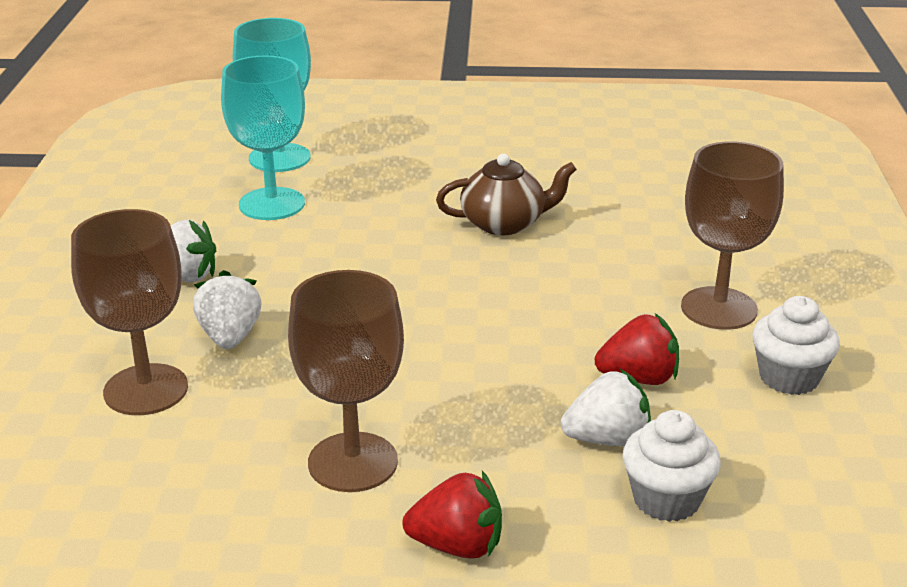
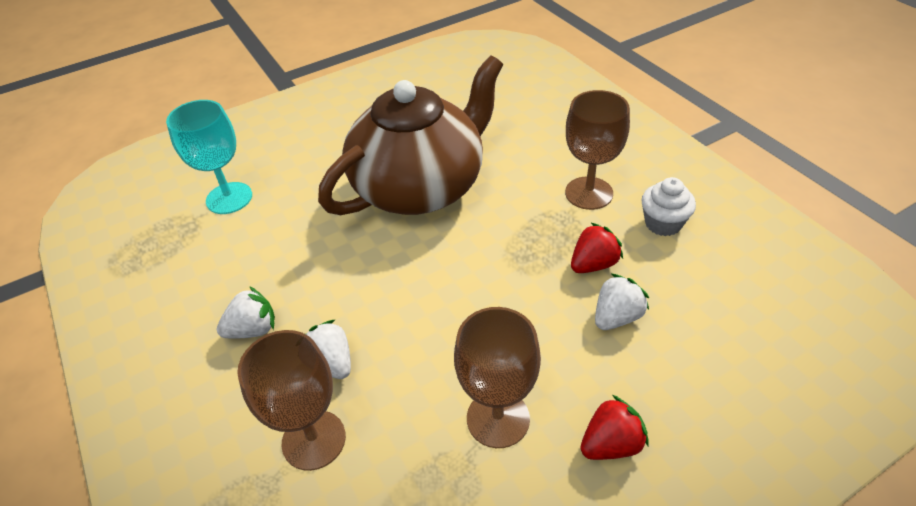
camera: 30 degrees left, 15 degrees up
(272, 204) = (259, 239): turquoise goblet -> none
(504, 223) = (420, 187): brown teapot -> brown teapot, size x2.34
(666, 499) = (681, 342): white cupcake -> none

